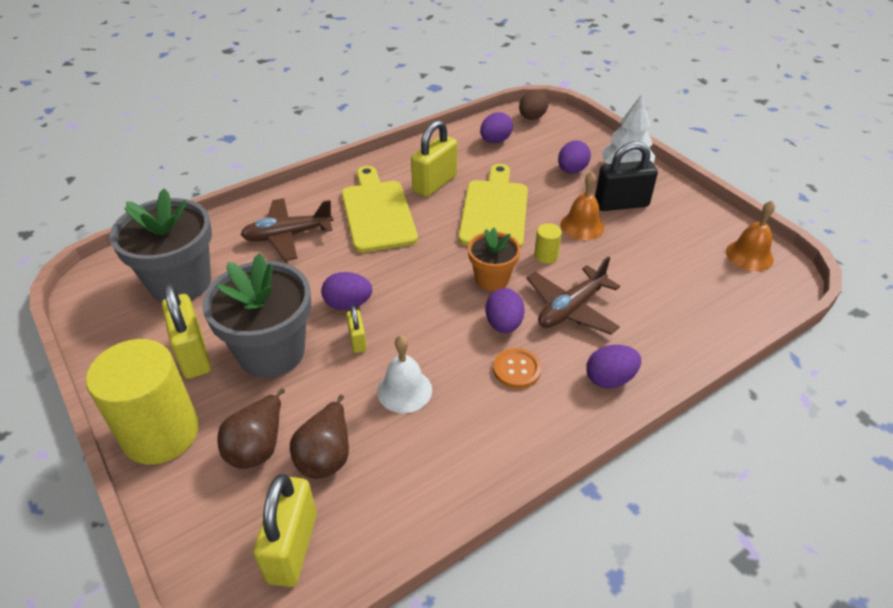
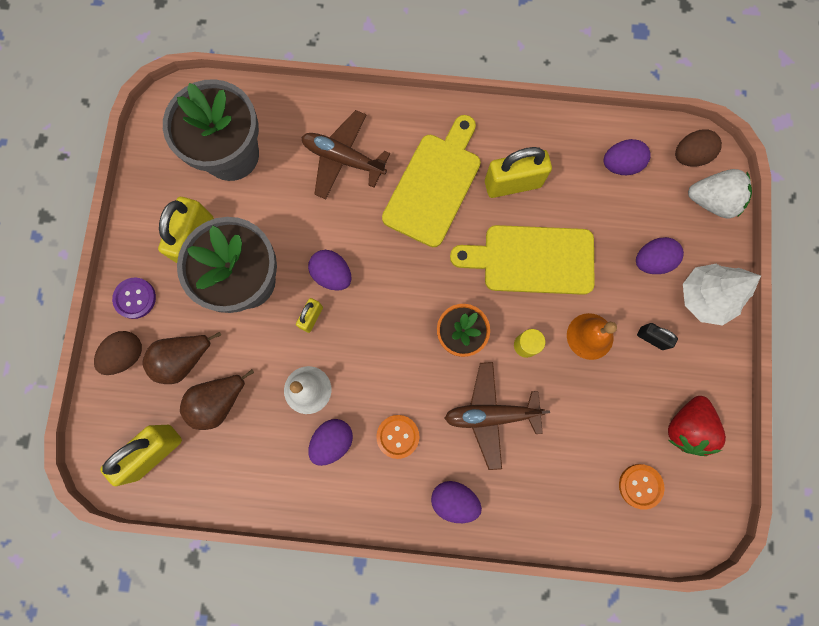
camera: 40 degrees right, 35 degrees up
(161, 433) = (135, 298): yellow cylinder -> purple button
(188, 484) = (126, 355): none -> brown egg
(494, 211) = (532, 260): yellow cutting board -> yellow cutting board turned 135 degrees counterclockwise
(503, 324) = (426, 388): purple egg -> purple egg (332, 441)
(570, 128) = (711, 201): none -> white strawberry
(621, 204) = (651, 338): black padlock -> black padlock, size x0.52
(702, 232) = (686, 427): none -> red strawberry
(719, 280) = (640, 486): none -> orange button
(749, 255) = (697, 483): orange bell -> none

